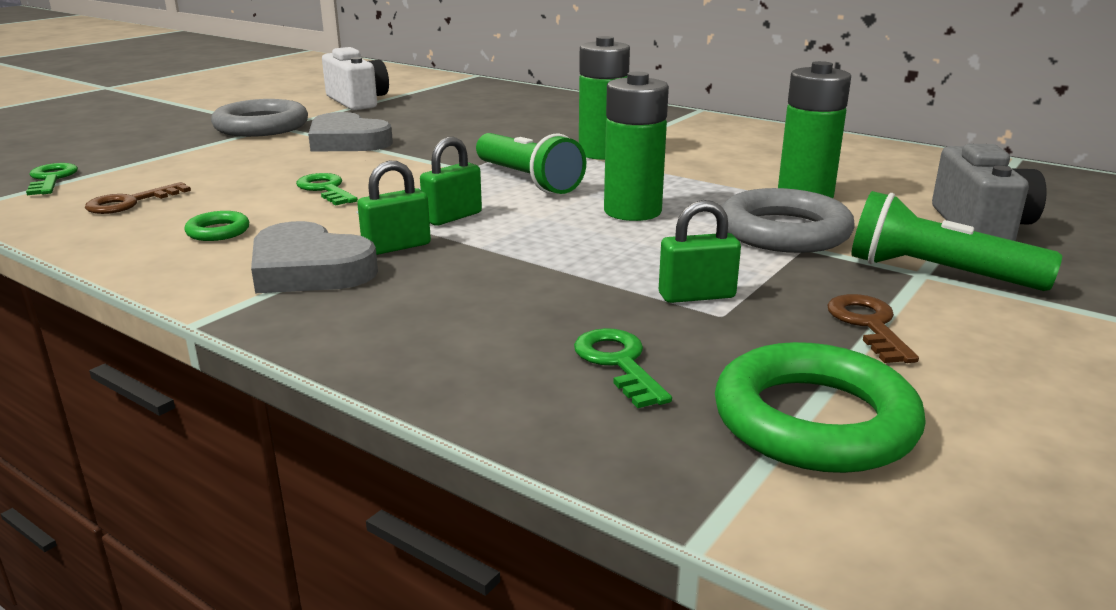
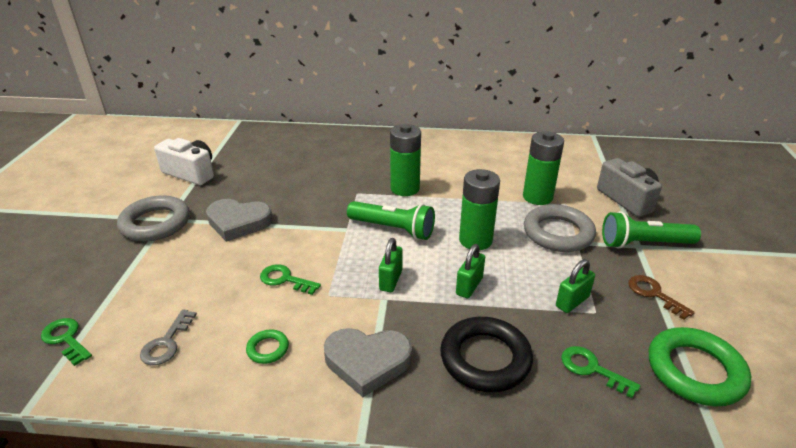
camera: 30 degrees left, 10 degrees up
(130, 202) = (167, 342): brown key -> grey key
(397, 247) = (391, 320): green padlock -> green padlock (469, 286)
(467, 308) = (485, 358): none -> black ring

